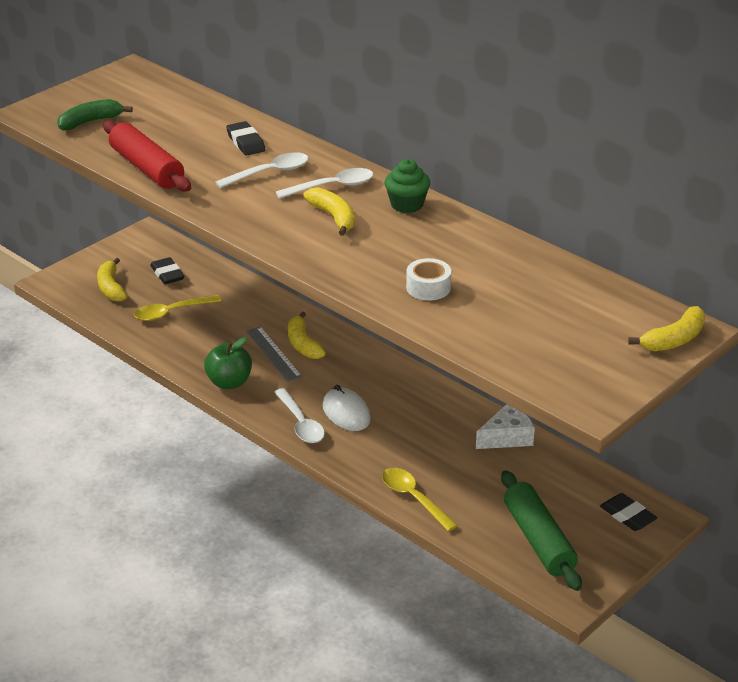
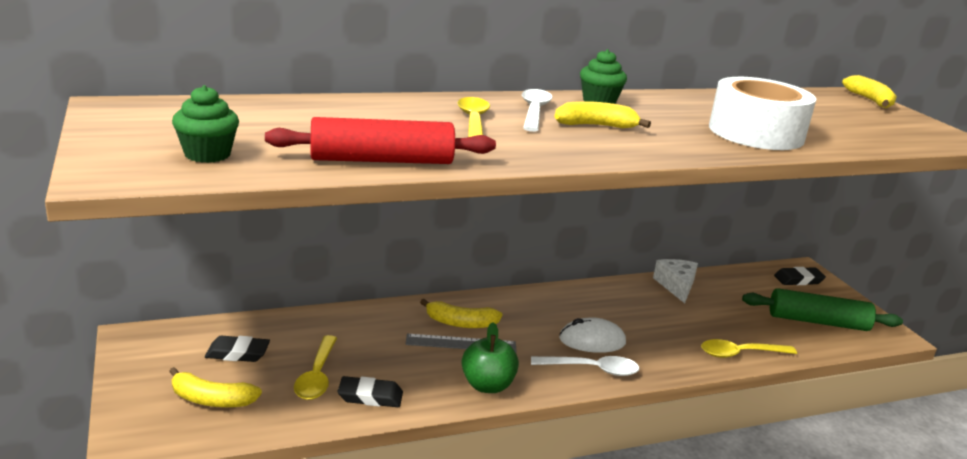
camera: 65 degrees left, 10 degrees down
(90, 122) = (207, 154): green banana -> green cupcake
(245, 142) = (392, 113): black eraser -> black eraser (370, 396)
(269, 173) = (473, 122): white spoon -> yellow spoon
(428, 288) = (756, 133): white tape -> white tape, size x2.11

